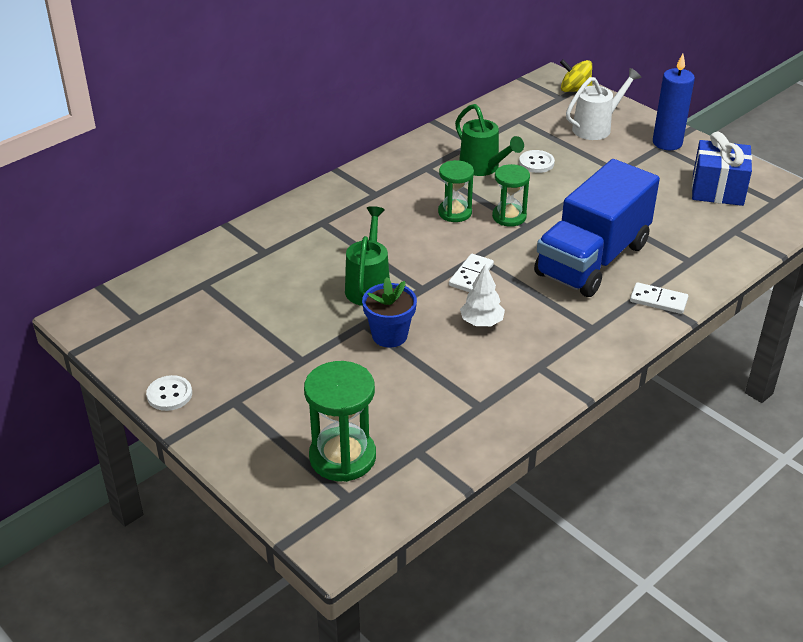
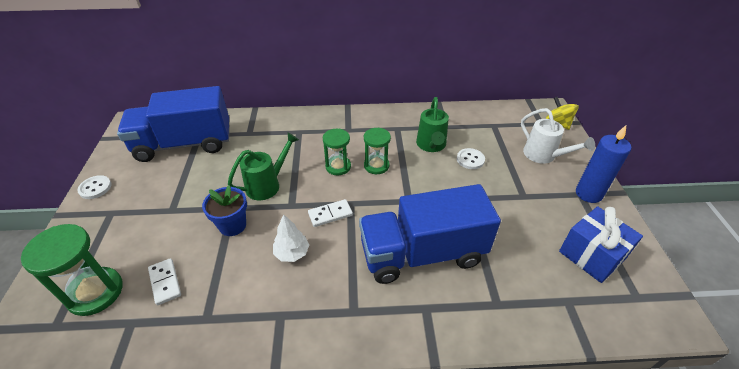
camera: 40 degrees right, 5 degrees up
(202, 301) = (184, 144): none -> blue truck
(509, 217) = (405, 187): green hourglass -> green hourglass (338, 166)
(596, 127) = (543, 156): white watering can -> white watering can turned 45 degrees clockwise
(658, 300) = (430, 323): white domino -> white domino (165, 282)

